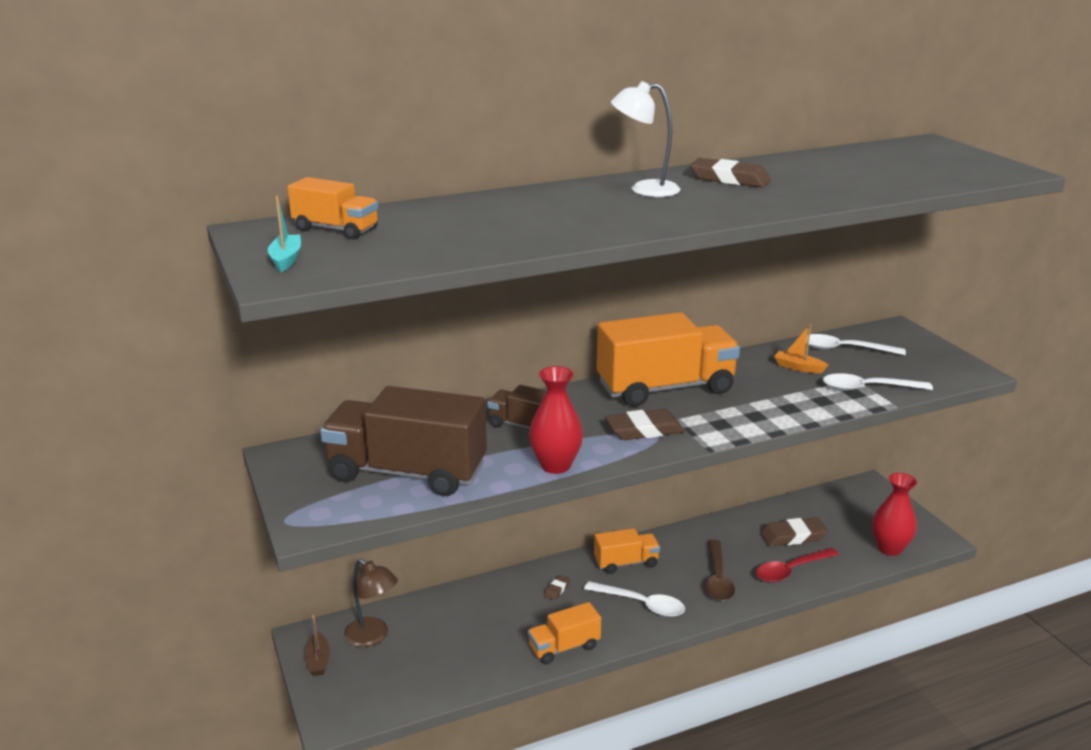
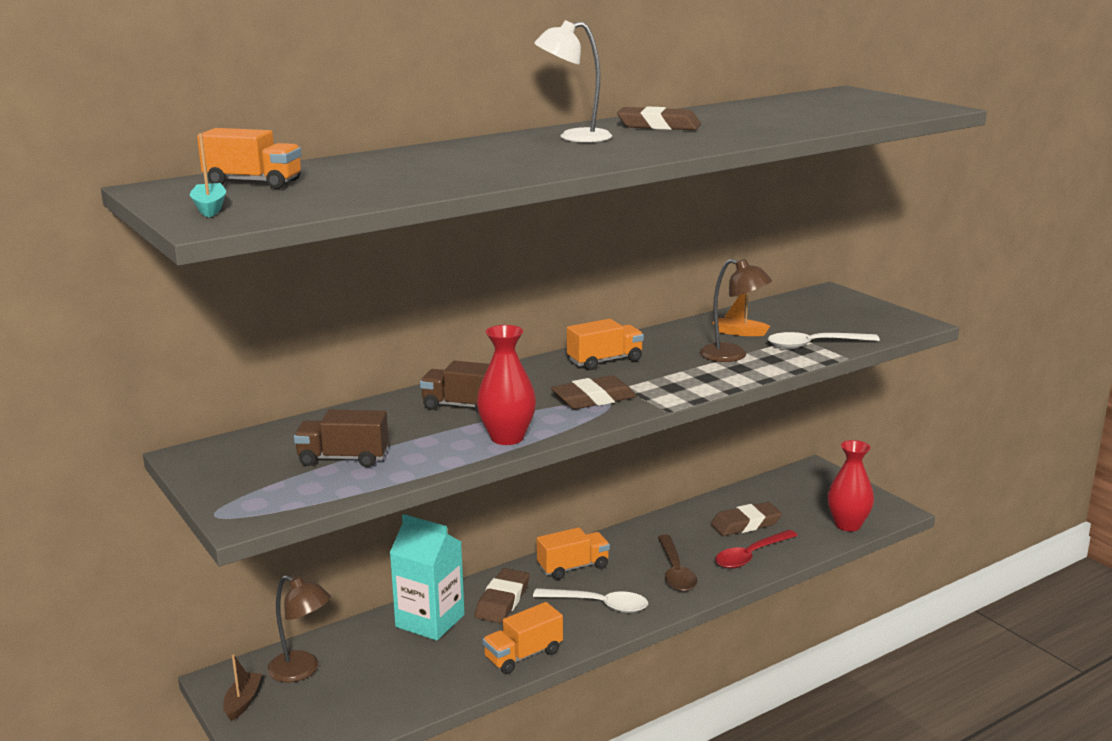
camera: 10 degrees left, 5 degrees down
(318, 661) = (243, 702): brown boat -> brown boat turned 150 degrees counterclockwise
(407, 473) = (343, 458): brown truck -> brown truck, size x0.51
(490, 602) = (430, 621): none -> turquoise carton
(557, 589) = (502, 601): brown eraser -> brown eraser, size x2.08
(665, 388) = (605, 361): orange truck -> orange truck, size x0.51
(786, 393) = (732, 356): none -> brown lamp
(844, 349) = (781, 314): white spoon -> none

